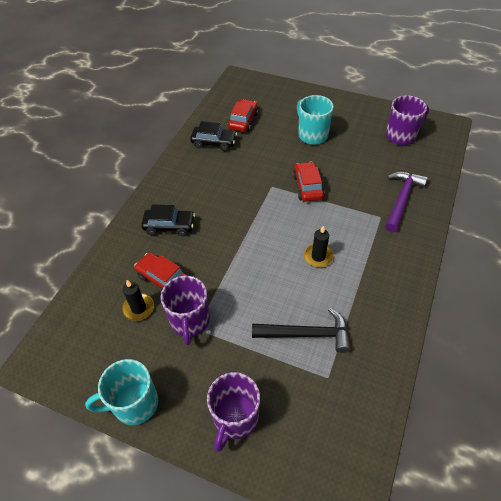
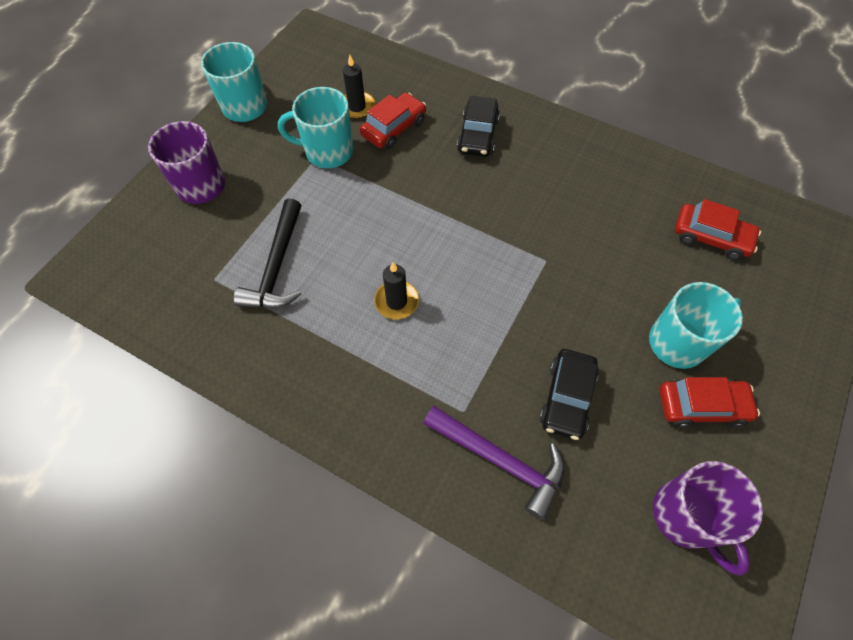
camera: 95 degrees right, 10 degrees up
(190, 321) = (327, 151): purple mug -> turquoise mug
(214, 142) = (650, 193): black car -> black car (567, 398)
(307, 187) = (542, 311): red car -> red car (701, 406)

